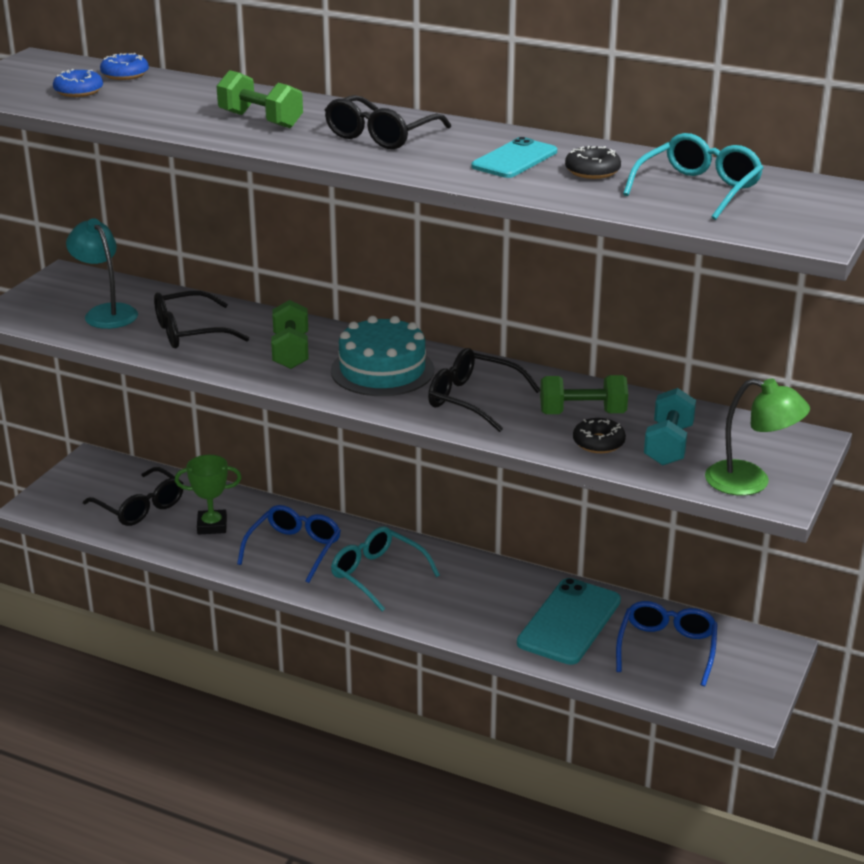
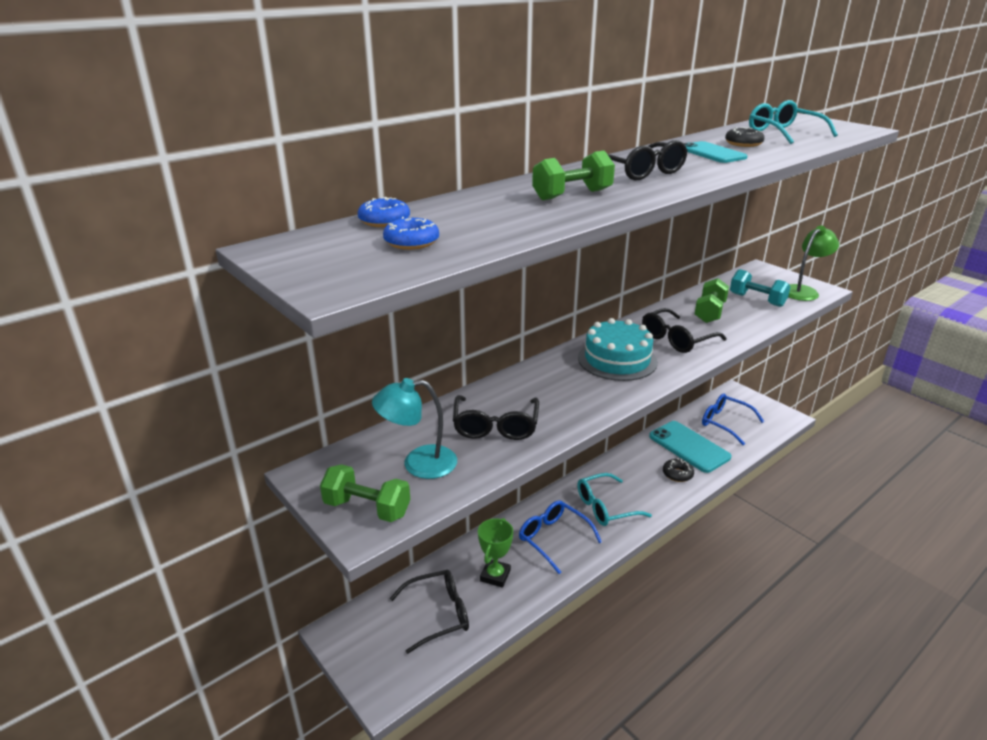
camera: 65 degrees left, 0 degrees up
(291, 352) = (564, 388): green dumbbell -> green dumbbell (367, 508)
(598, 443) = (748, 316): black donut -> black donut (677, 474)

